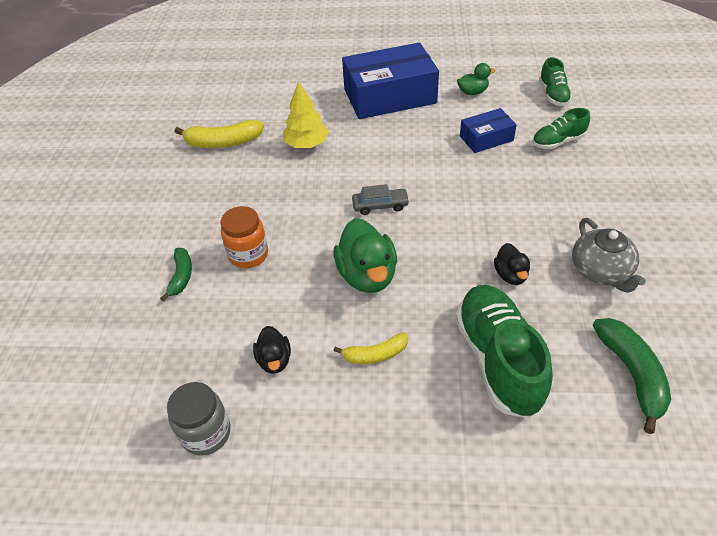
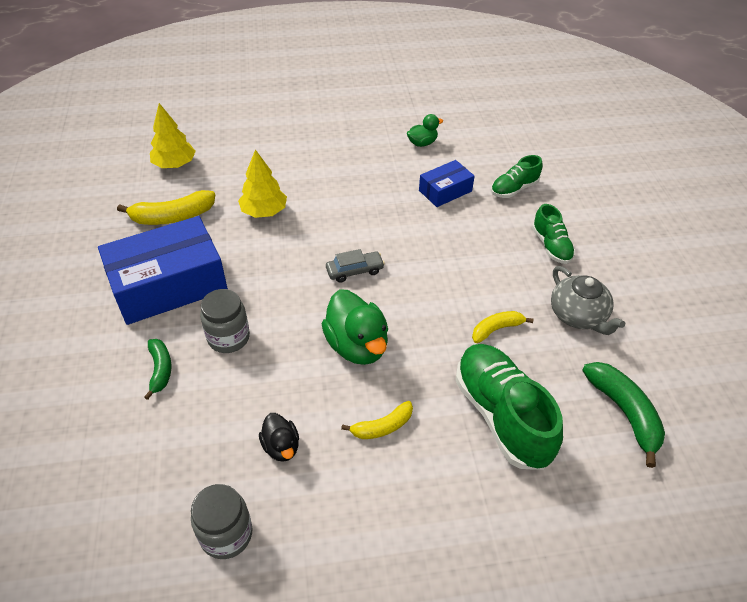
camera: 15 degrees left, 0 degrees up
(235, 97) = (175, 165): none -> yellow tree
(248, 255) = (228, 338): orange jar -> grey jar
(389, 96) = (339, 153): blue box -> blue box (169, 284)
(510, 275) = (496, 329): black duck -> yellow banana
(553, 95) = (500, 141): green shoe -> green shoe (551, 246)

